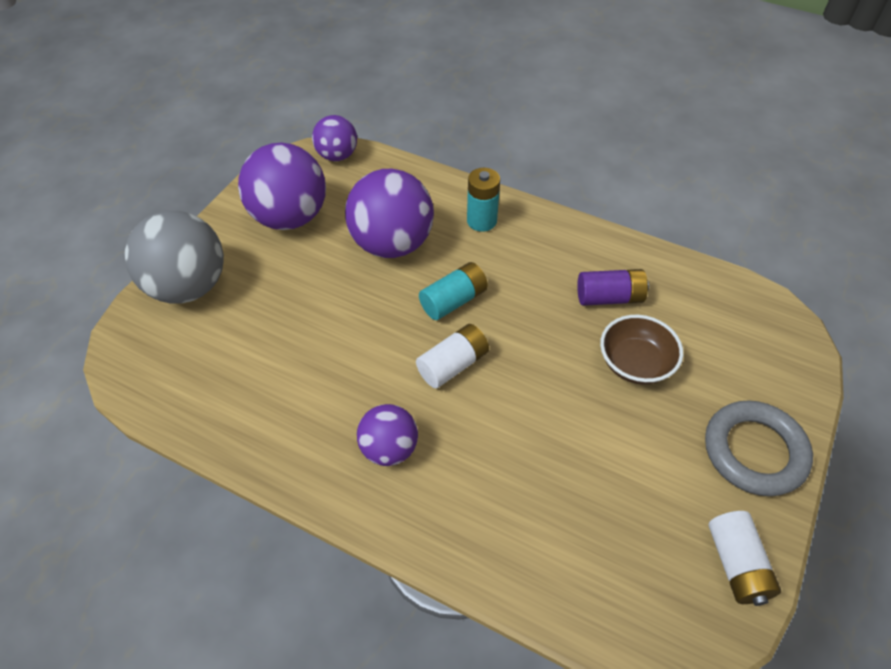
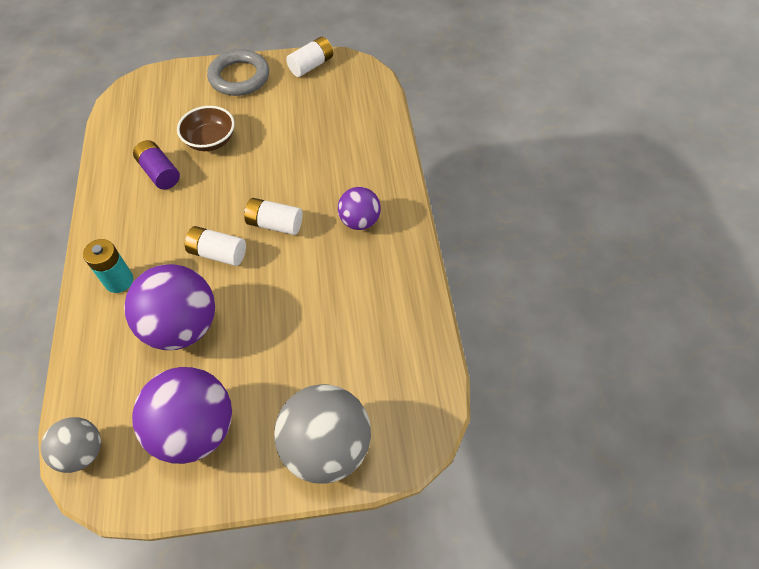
camera: 125 degrees left, 5 degrees up
(337, 156) = (82, 452): purple ball -> grey ball
(453, 301) = (218, 253): turquoise battery -> white battery

